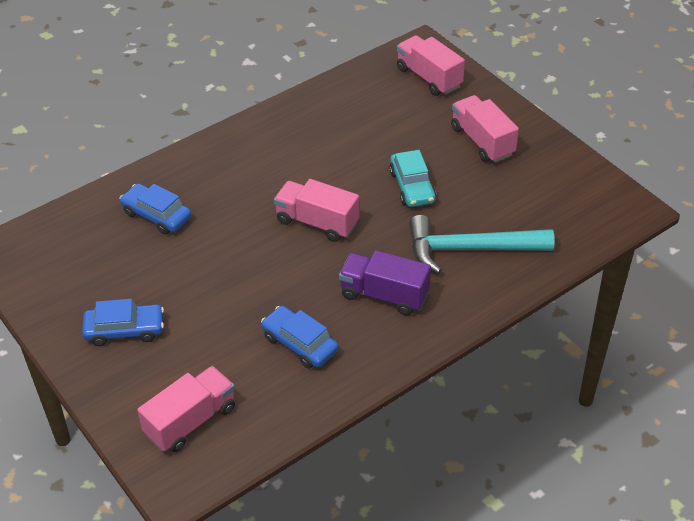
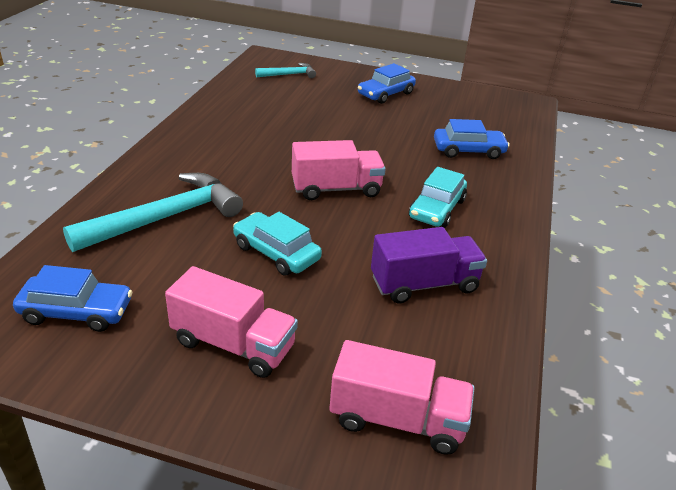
camera: 140 degrees right, 10 degrees down
(191, 421) = (289, 75): pink truck -> turquoise hammer
(263, 172) = (437, 209): none -> turquoise car
(299, 344) = (260, 119): blue car -> blue car (76, 312)
(384, 295) = (222, 161): purple truck -> purple truck (424, 284)

